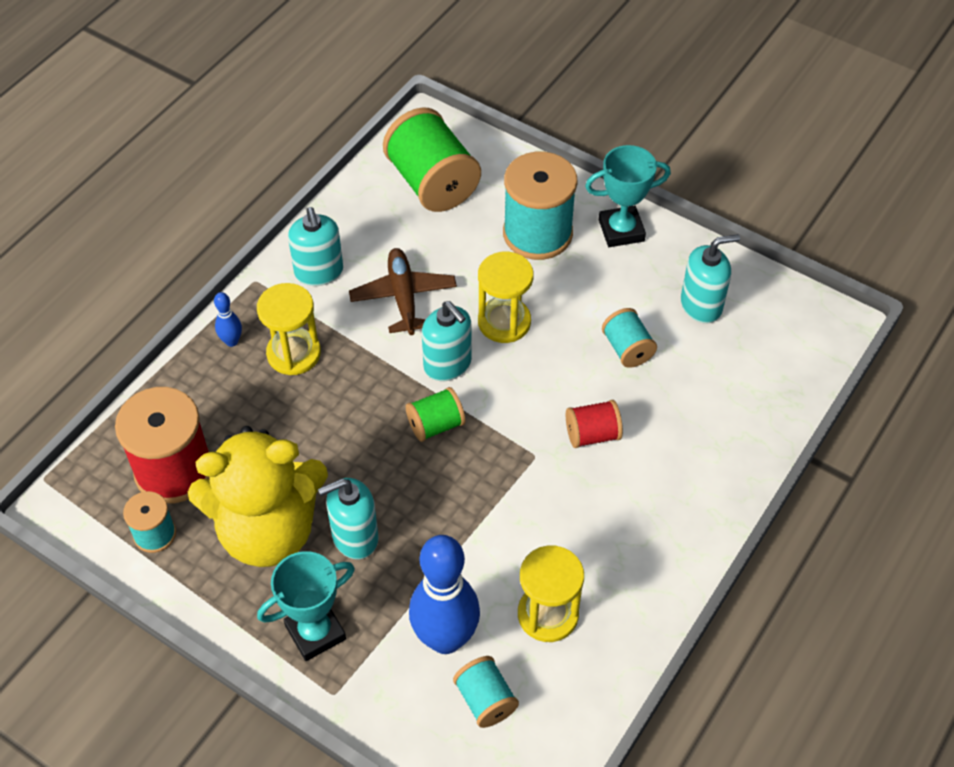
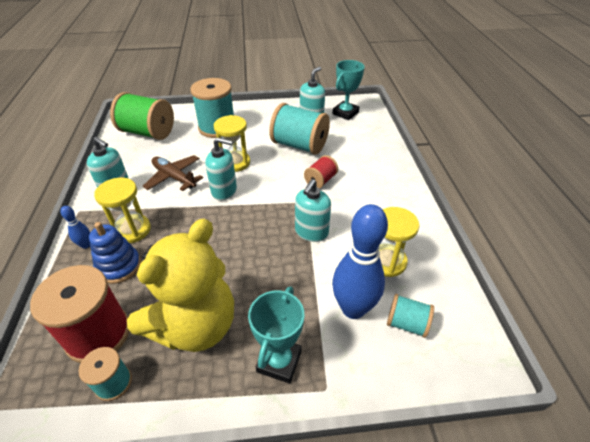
camera: 40 degrees left, 10 degrees down
(246, 398) = (119, 266): none -> blue stacking toy
(354, 537) = (252, 293): turquoise soap dispenser -> turquoise soap dispenser (311, 232)
(435, 425) = (244, 217): green spool -> none
(621, 230) = (252, 112): turquoise trophy -> turquoise trophy (345, 113)
(627, 349) = (299, 145): turquoise spool -> turquoise spool, size x1.90

